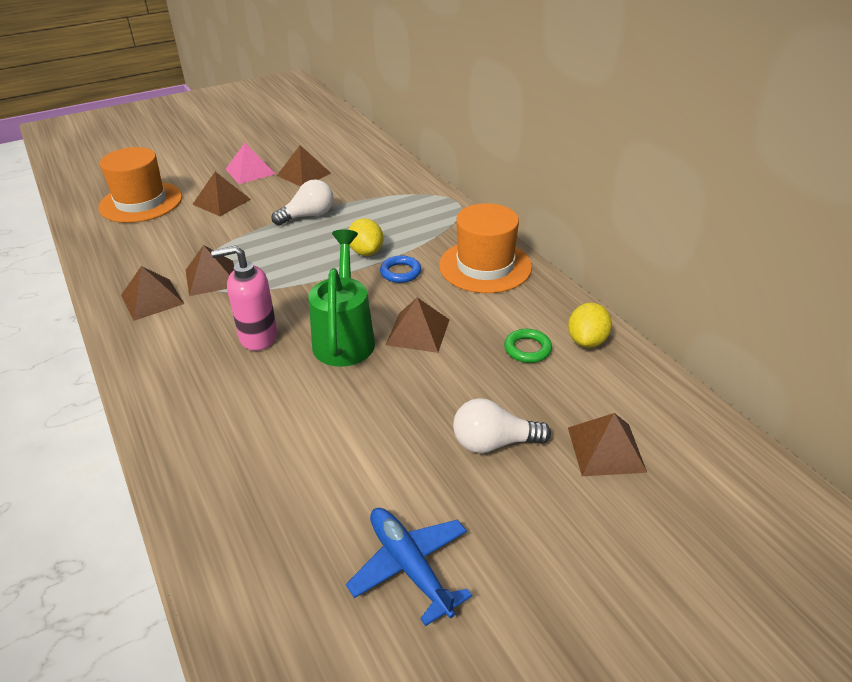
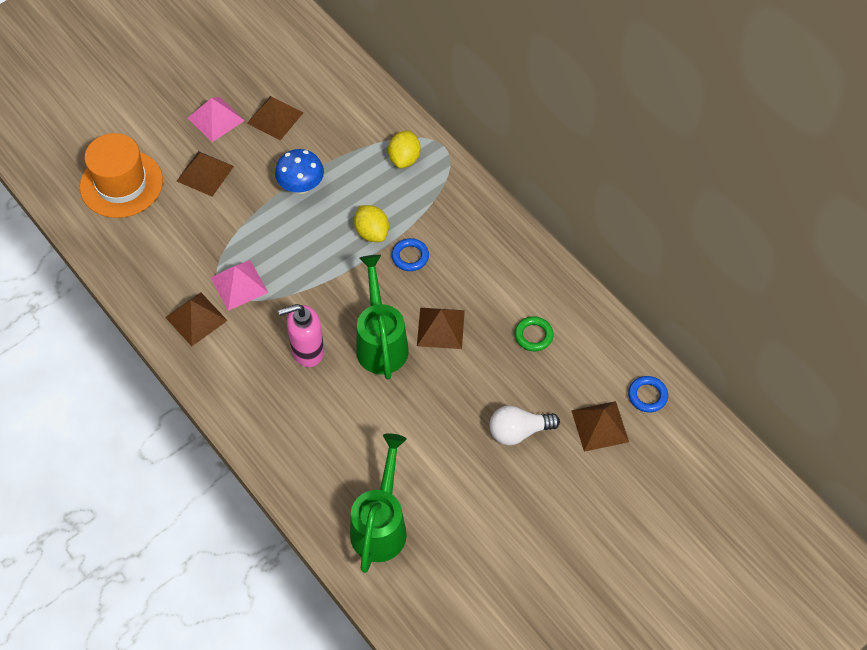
camera: 10 degrees left, 20 degrees up
(211, 278) = (239, 285): brown pyramid -> pink pyramid
(274, 531) = (381, 525): none -> green watering can
(308, 216) = (301, 186): white light bulb -> blue mushroom
(409, 566) = (477, 536): blue plane -> none
(485, 266) = (485, 239): orange hat -> none
(587, 341) = (580, 320): yellow lemon -> yellow lemon (404, 159)
(672, 423) = (647, 396): none -> blue ring

